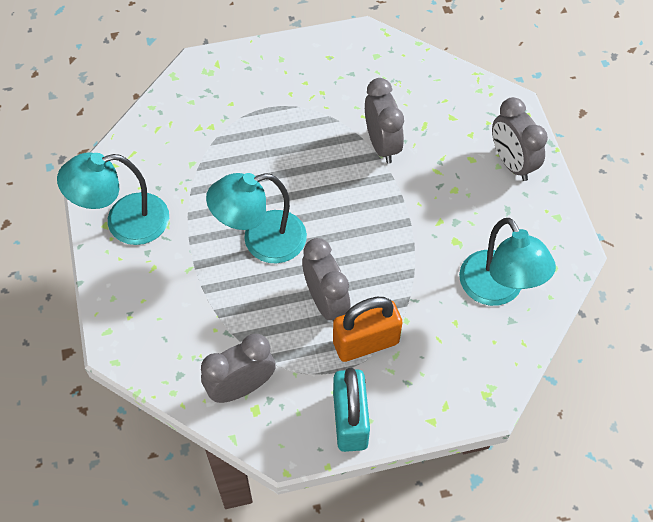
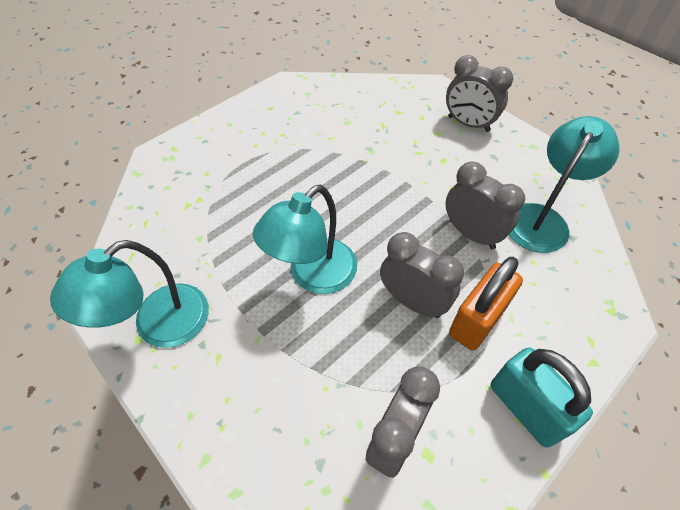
camera: 30 degrees left, 5 degrees down
(382, 145) = (360, 152): grey clock -> grey clock (471, 234)
(498, 290) = (541, 218): turquoise lamp -> turquoise lamp turned 90 degrees counterclockwise

